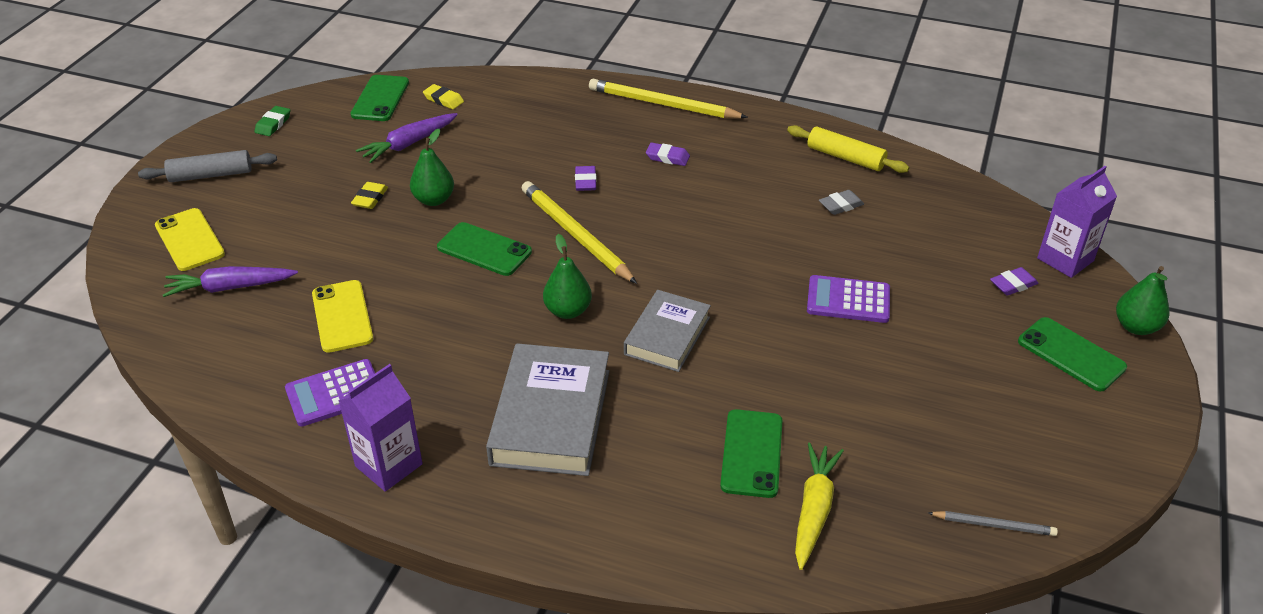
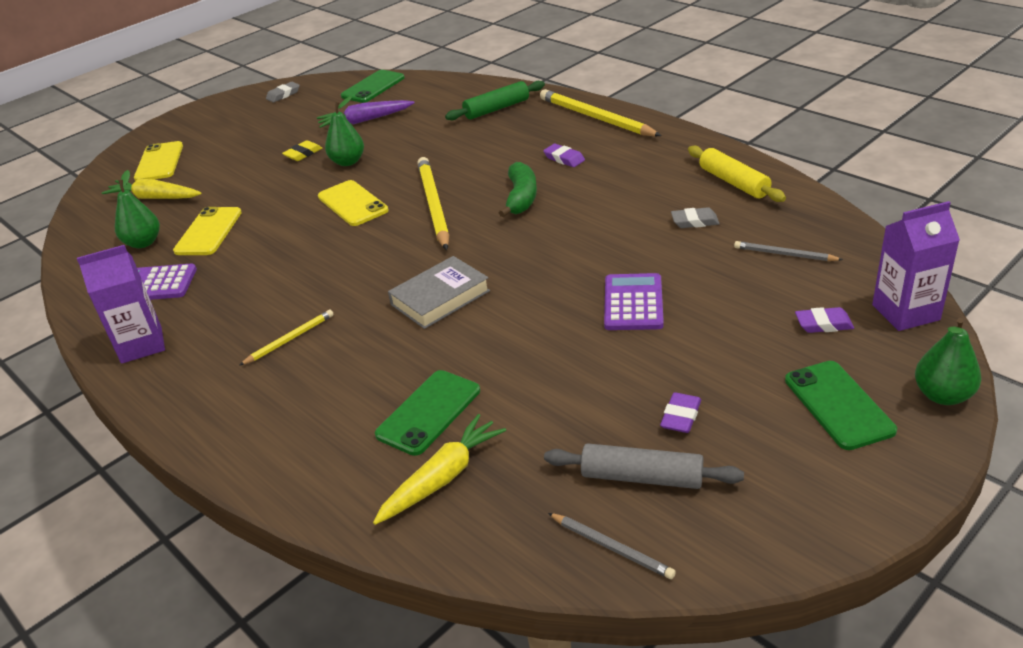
camera: 30 degrees right, 5 degrees down
(211, 175) = (212, 122): grey rolling pin -> grey rolling pin (641, 477)
(229, 287) = (154, 198): purple carrot -> yellow carrot
(273, 124) = (283, 95): green eraser -> grey eraser
(443, 100) = (419, 93): yellow eraser -> none
(484, 249) = (352, 204): green phone -> yellow phone
(549, 108) = (496, 109): none -> green rolling pin
(550, 417) = (289, 339): grey book -> yellow pencil
(568, 311) = (376, 261): green pear -> green pear (143, 243)
(585, 181) = (478, 167): purple eraser -> purple eraser (681, 416)
(659, 210) = (521, 198): none -> green banana
(848, 300) = (633, 303): purple calculator -> purple calculator turned 60 degrees clockwise
(939, 224) = (784, 254): none -> grey pencil

